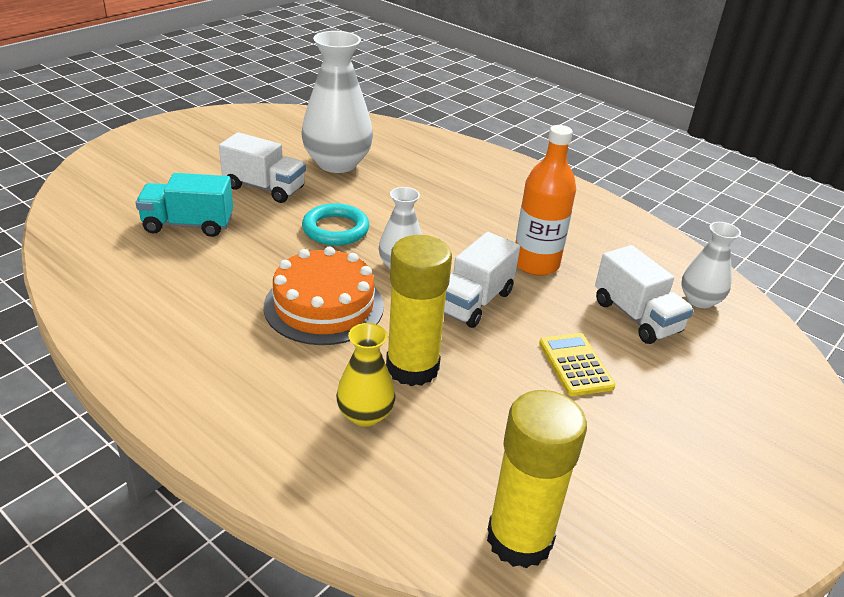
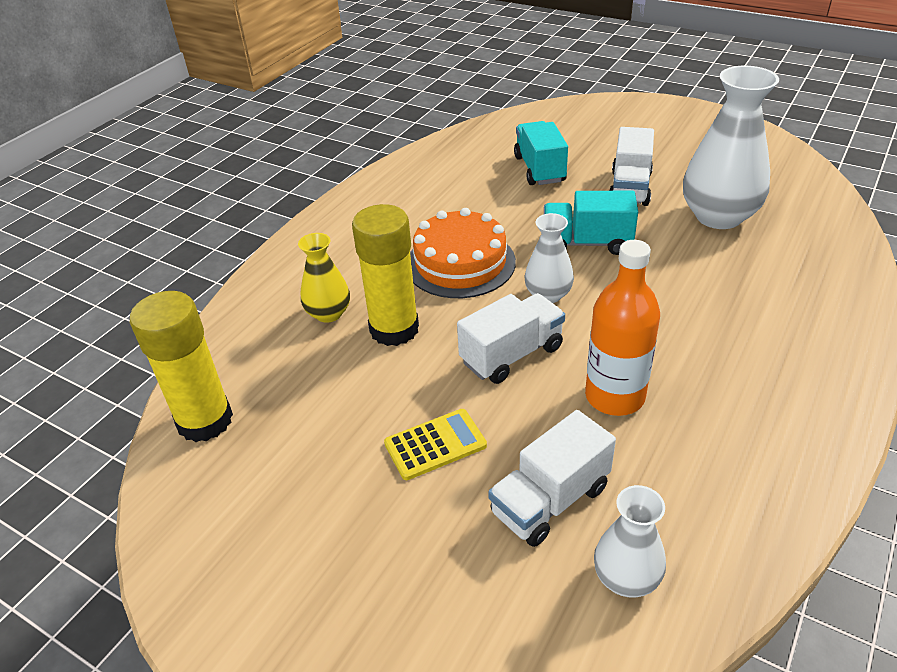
camera: 85 degrees right, 5 degrees up
(335, 229) = (587, 243): turquoise ring -> turquoise truck
(474, 302) = (511, 355): white truck -> white truck turned 120 degrees clockwise

